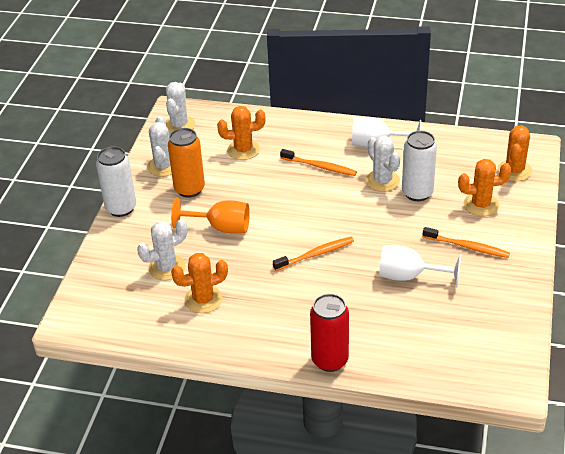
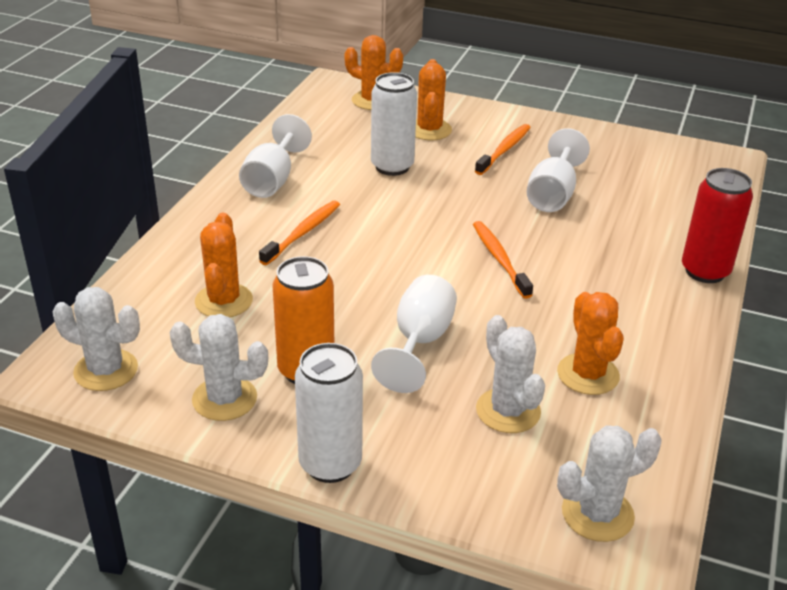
camera: 85 degrees left, 5 degrees down
(221, 228) = (419, 342): orange goblet -> white goblet
(382, 181) = (357, 187): white cactus -> white cactus (597, 514)

